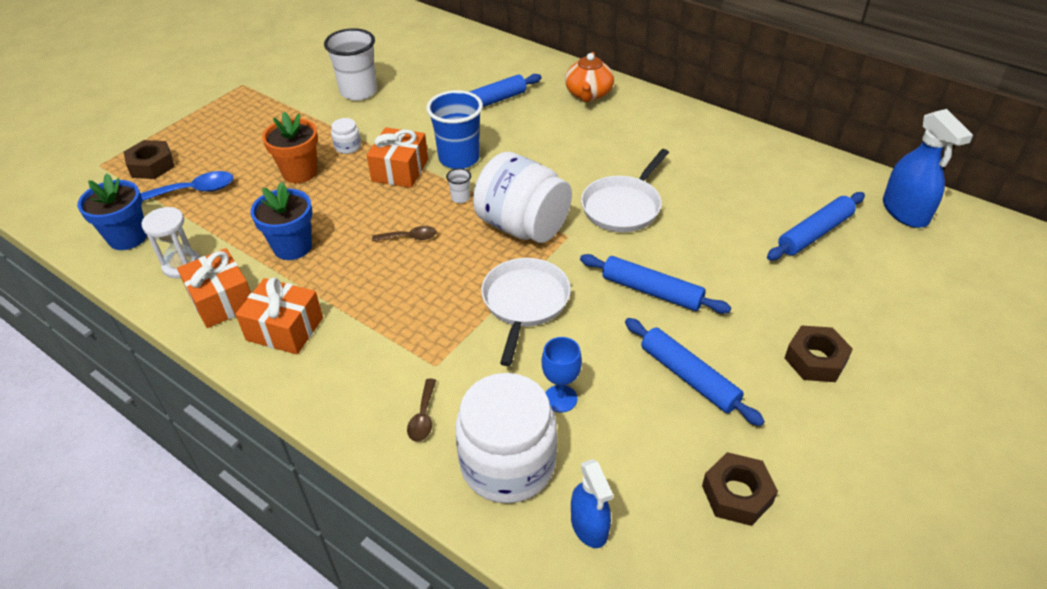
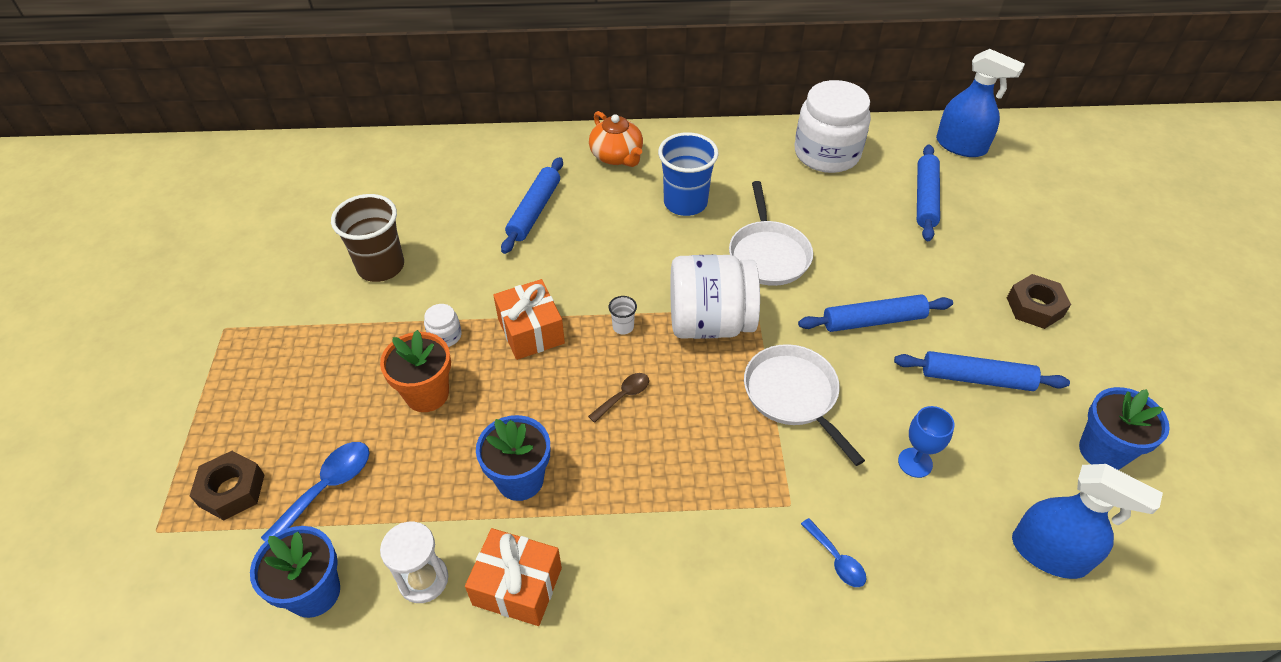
camera: 40 degrees left, 5 degrees up
(285, 329) = (618, 569): orange gift -> none
(358, 91) = (381, 266): white cup -> brown cup
(423, 417) = (836, 559): brown spoon -> blue spoon
(459, 158) = (574, 286): blue cup -> blue cup (685, 203)
(508, 464) = (942, 549): white jar -> white jar (827, 153)
(589, 526) = (1049, 553): blue spray bottle -> blue spray bottle, size x1.52
(737, 494) = (1102, 451): brown nut -> blue flower pot

